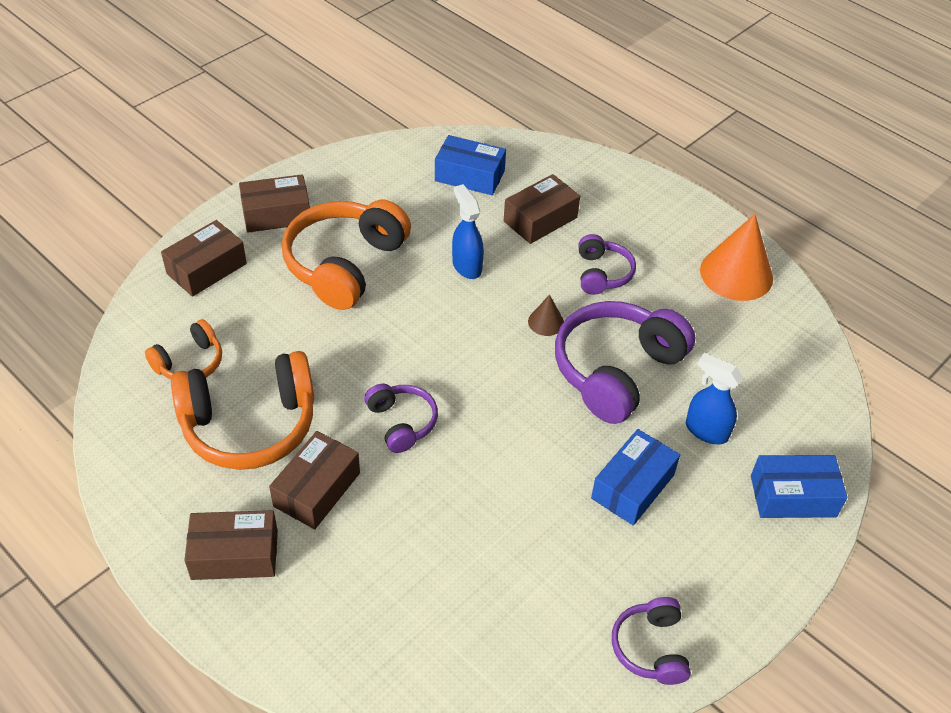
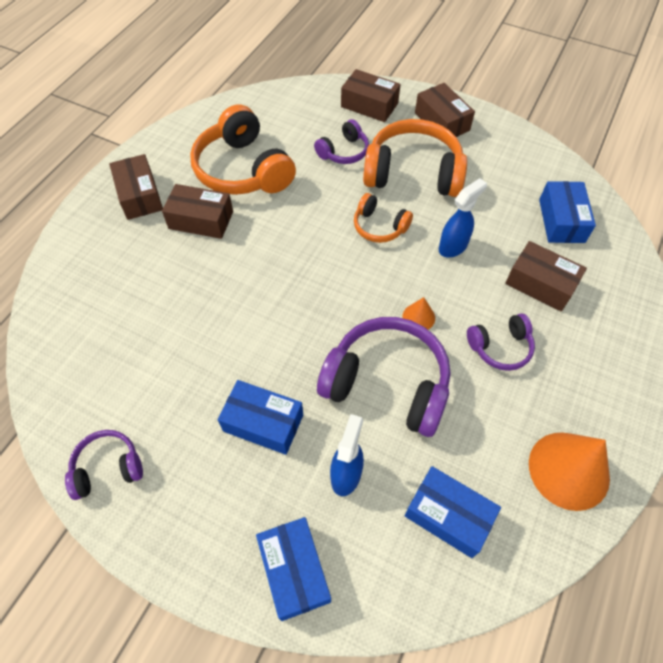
camera: 75 degrees right, 10 degrees up
(190, 363) = (283, 125): orange headphones -> orange headphones (379, 226)
(402, 422) = (274, 249): purple headphones -> purple headphones (344, 152)
(546, 322) = (418, 317): brown cone -> orange cone
(761, 367) = (448, 515): none -> blue box

